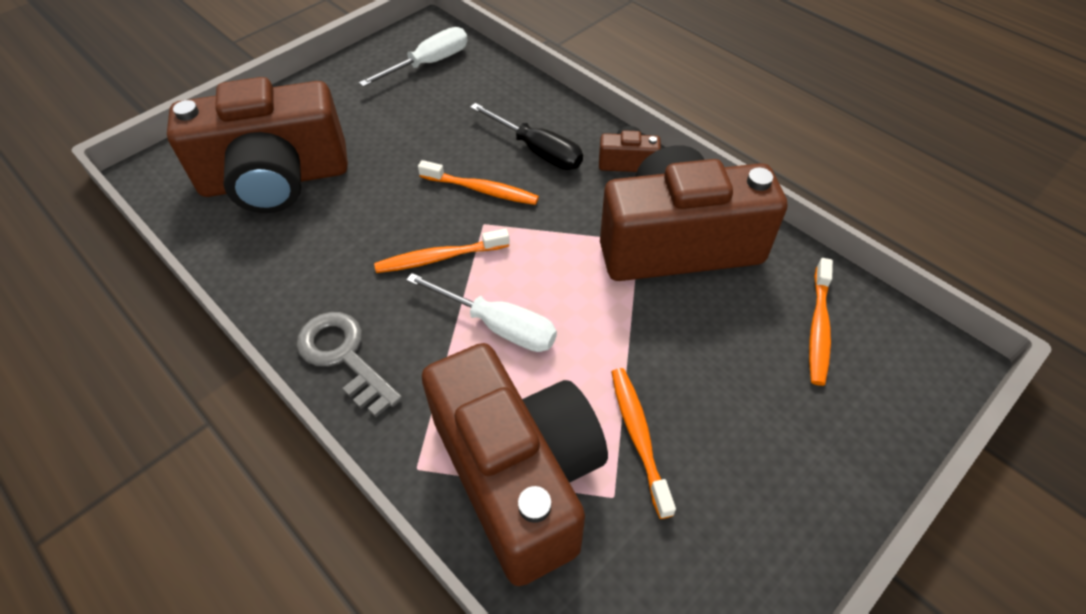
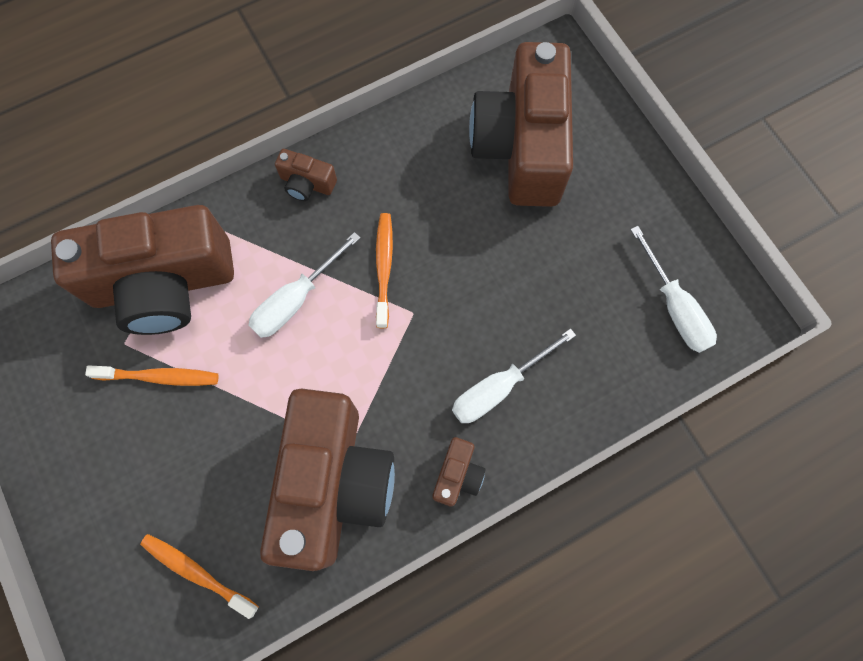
camera: 105 degrees right, 20 degrees up
(344, 356) = (307, 183): grey key -> brown camera
(481, 190) = (457, 320): orange toothbrush -> none
(537, 151) = (499, 387): black screwdriver -> white screwdriver

